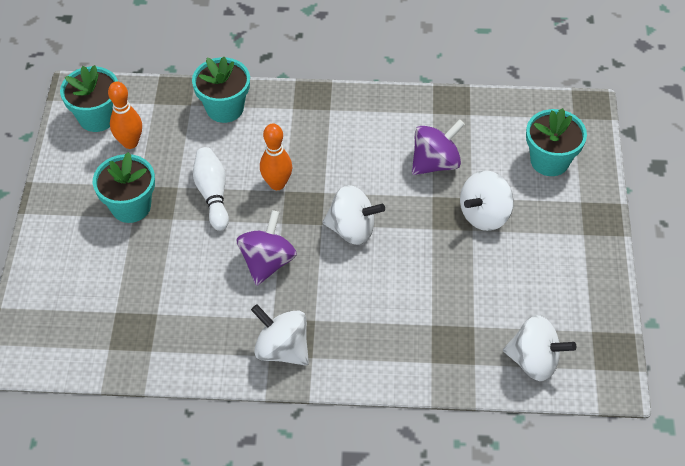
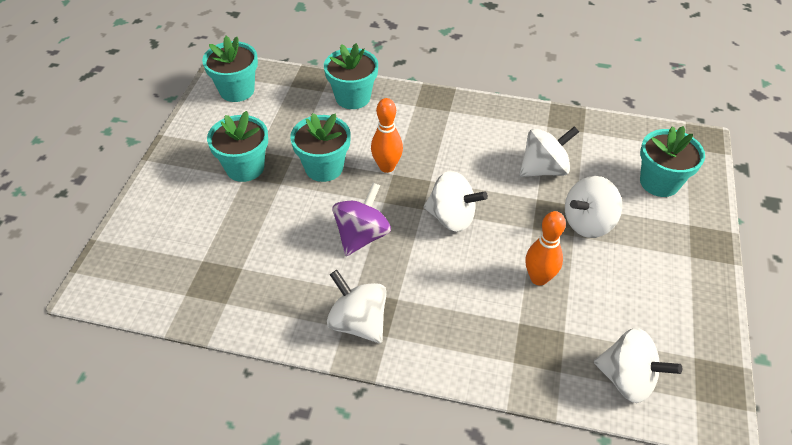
camera: 10 degrees right, 5 degrees down
(130, 143) = (260, 114): orange bowling pin -> orange bowling pin (539, 278)
(213, 194) = (324, 167): white bowling pin -> turquoise flower pot
(435, 163) = (544, 169): purple spinning top -> white spinning top

